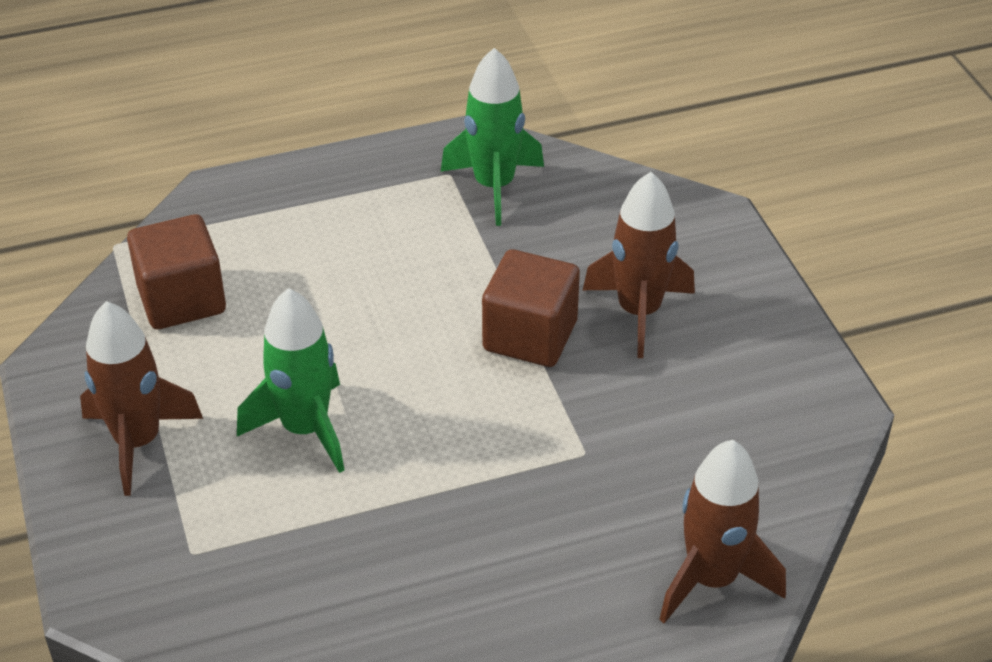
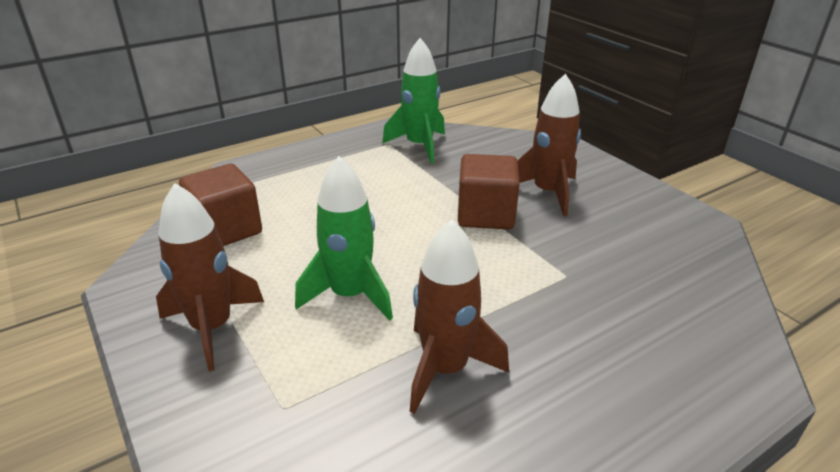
camera: 15 degrees left, 10 degrees down
(712, 579) = (715, 342): brown rocket -> brown rocket (446, 369)

